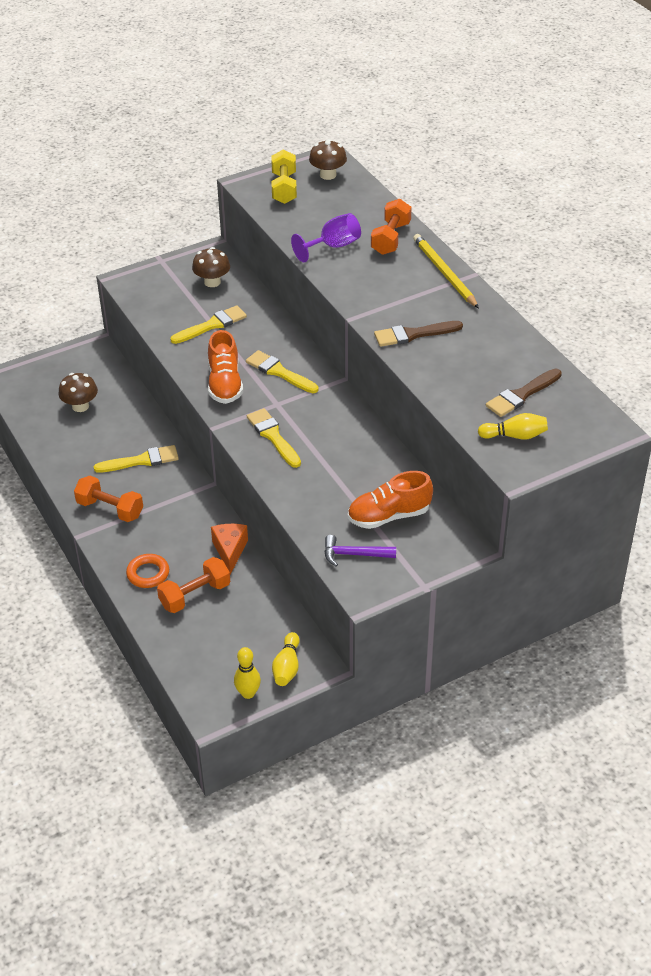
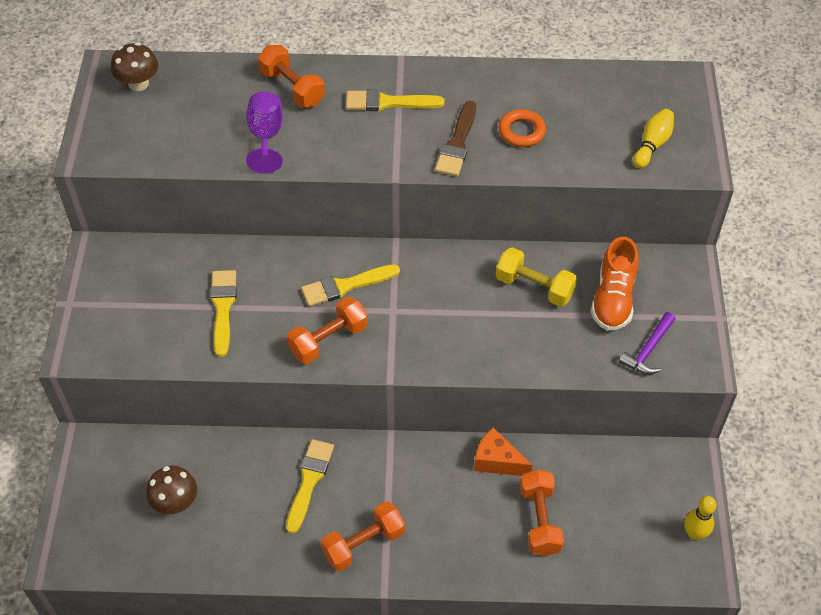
camera: 60 degrees left, 10 degrees up
(148, 574) = (483, 549): orange ring -> orange ring (521, 131)
(212, 282) = (149, 275): brown mushroom -> none
(225, 384) = (328, 340): orange shoe -> orange dumbbell
(273, 436) = (440, 336): yellow brush -> yellow brush (388, 102)
(284, 188) = (128, 128): yellow dumbbell -> yellow dumbbell (534, 287)
(287, 667) = (679, 485): yellow bowling pin -> none
(444, 273) = (382, 77): yellow pencil -> none
(521, 395) = (600, 112): brown brush -> none

